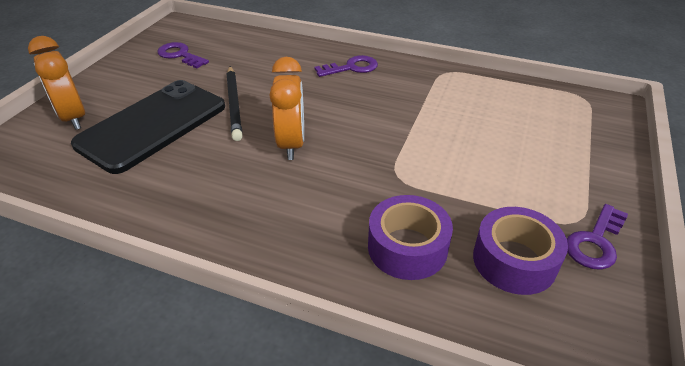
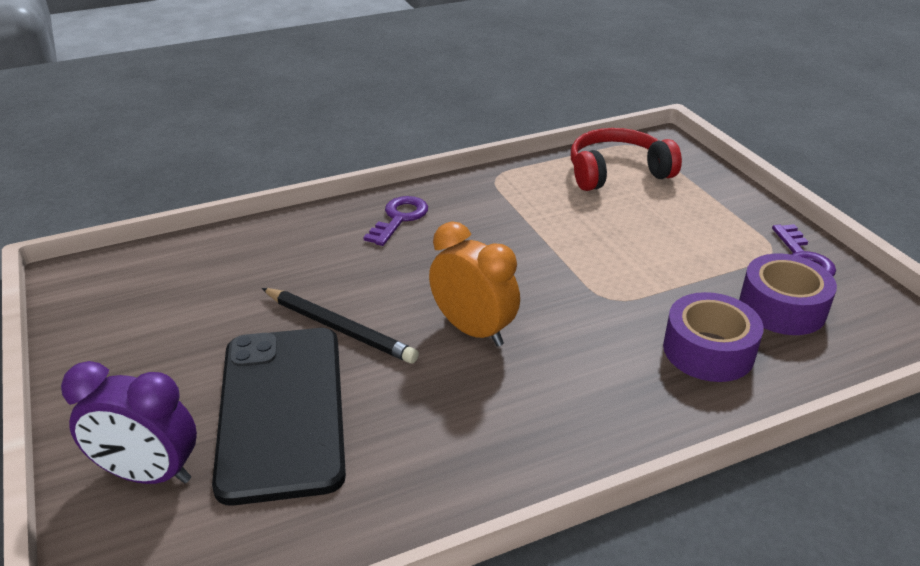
camera: 45 degrees left, 5 degrees down
(73, 118) = (148, 474): orange clock -> purple clock
(180, 55) = (156, 313): purple key -> none
(536, 108) = (617, 172): none -> red headphones

